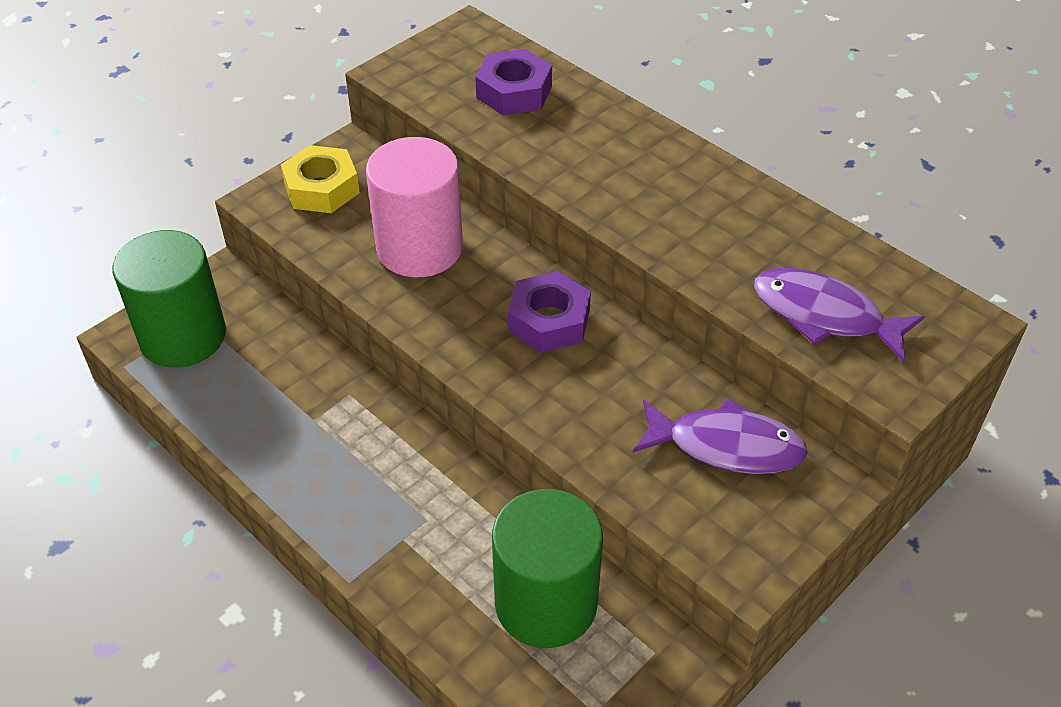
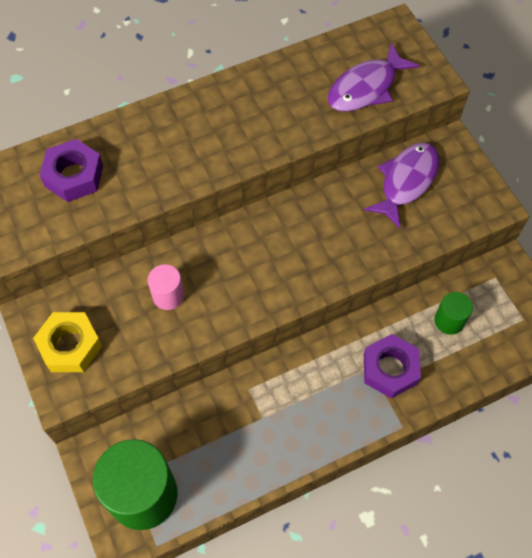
camera: 70 degrees left, 15 degrees up
(419, 248) = (168, 296): pink cylinder -> pink cylinder, size x0.48
(546, 603) = (449, 321): green cylinder -> green cylinder, size x0.48
(549, 321) = (272, 238): purple nut -> purple nut (390, 369)

